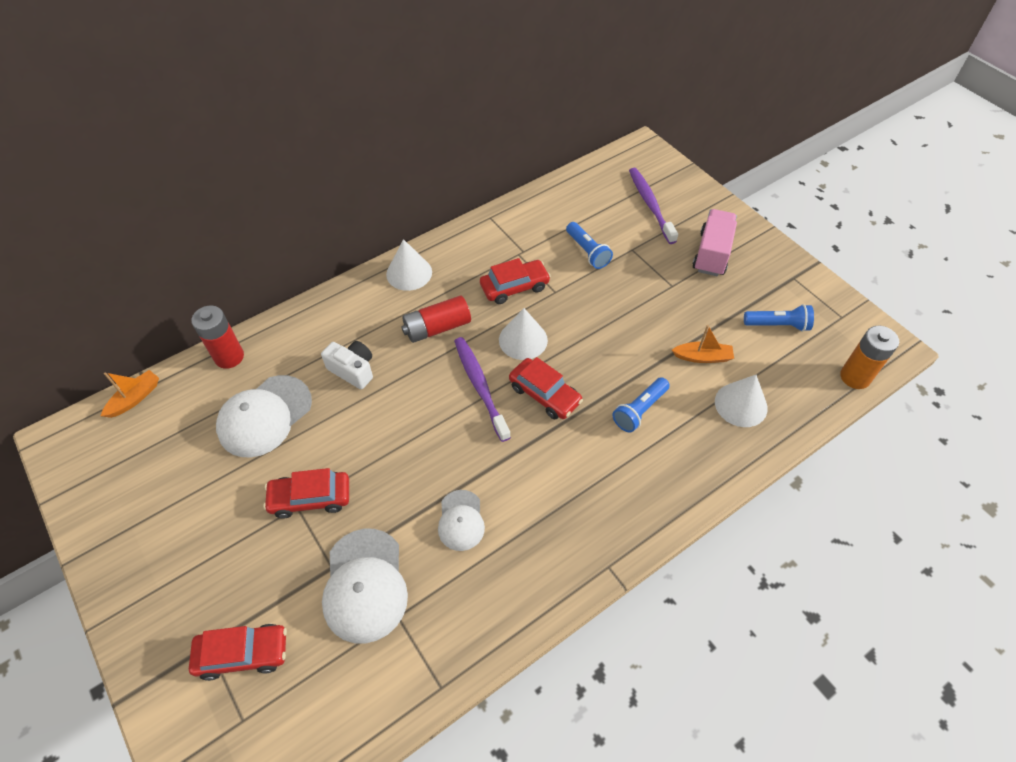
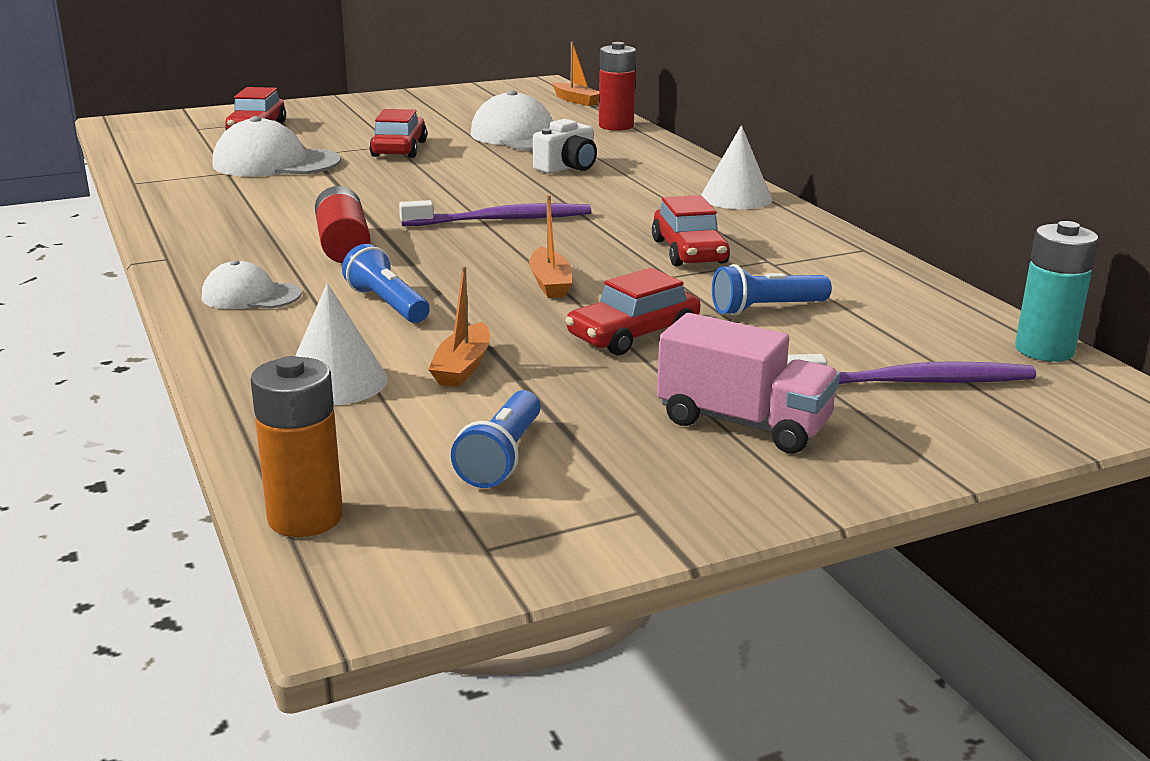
camera: 100 degrees right, 30 degrees down
(437, 328) = (621, 206): red battery -> red battery (343, 245)
(461, 520) = (309, 199): white cap -> white cap (251, 296)
(523, 340) = (574, 248): white cone -> none
(544, 394) = (462, 251): red car -> red car (633, 335)
(583, 341) = (550, 283): none -> orange boat
(601, 166) = (1044, 350): none -> turquoise battery

